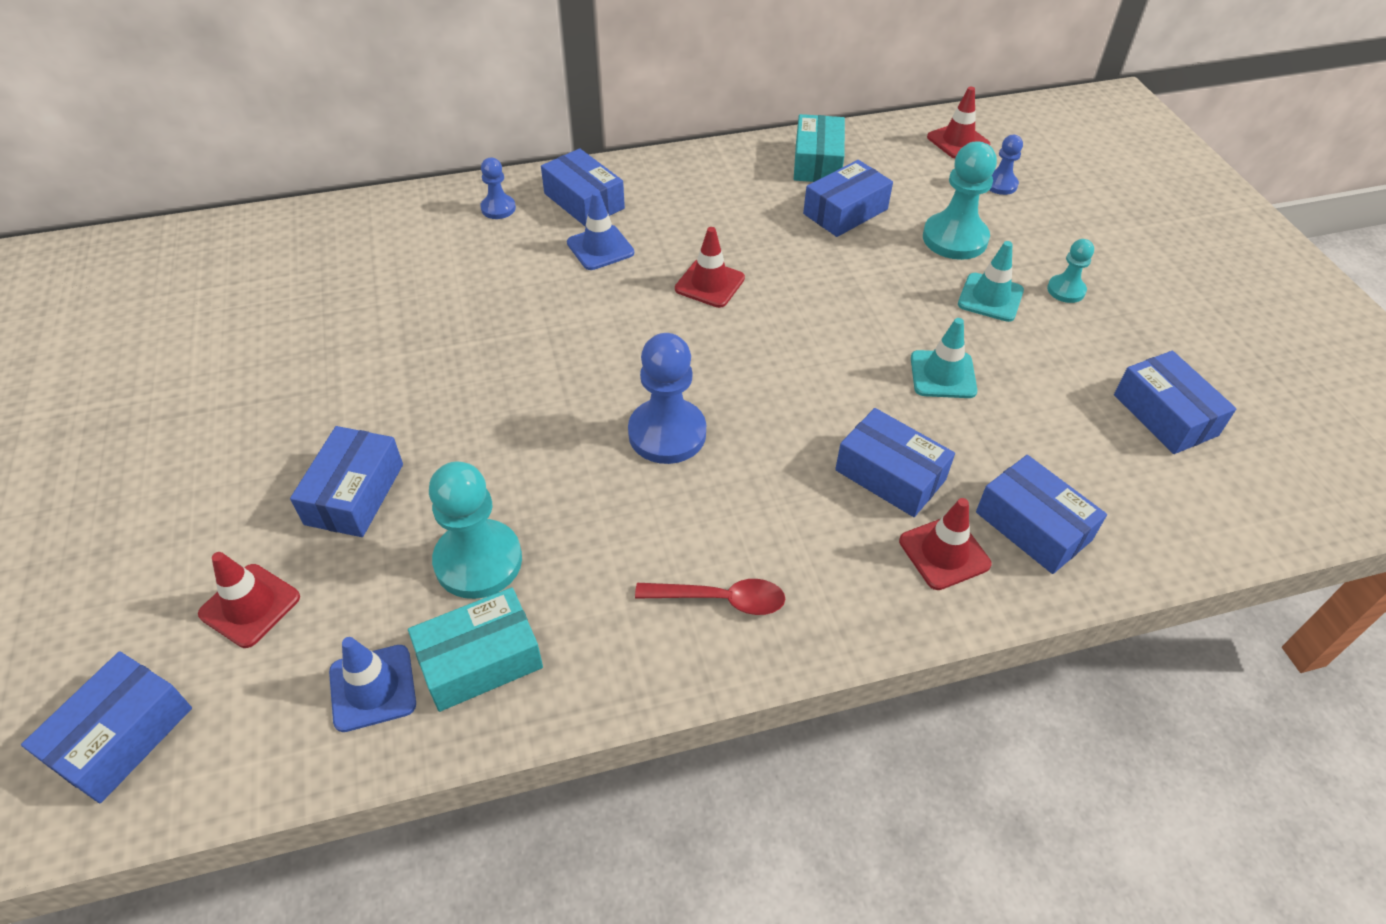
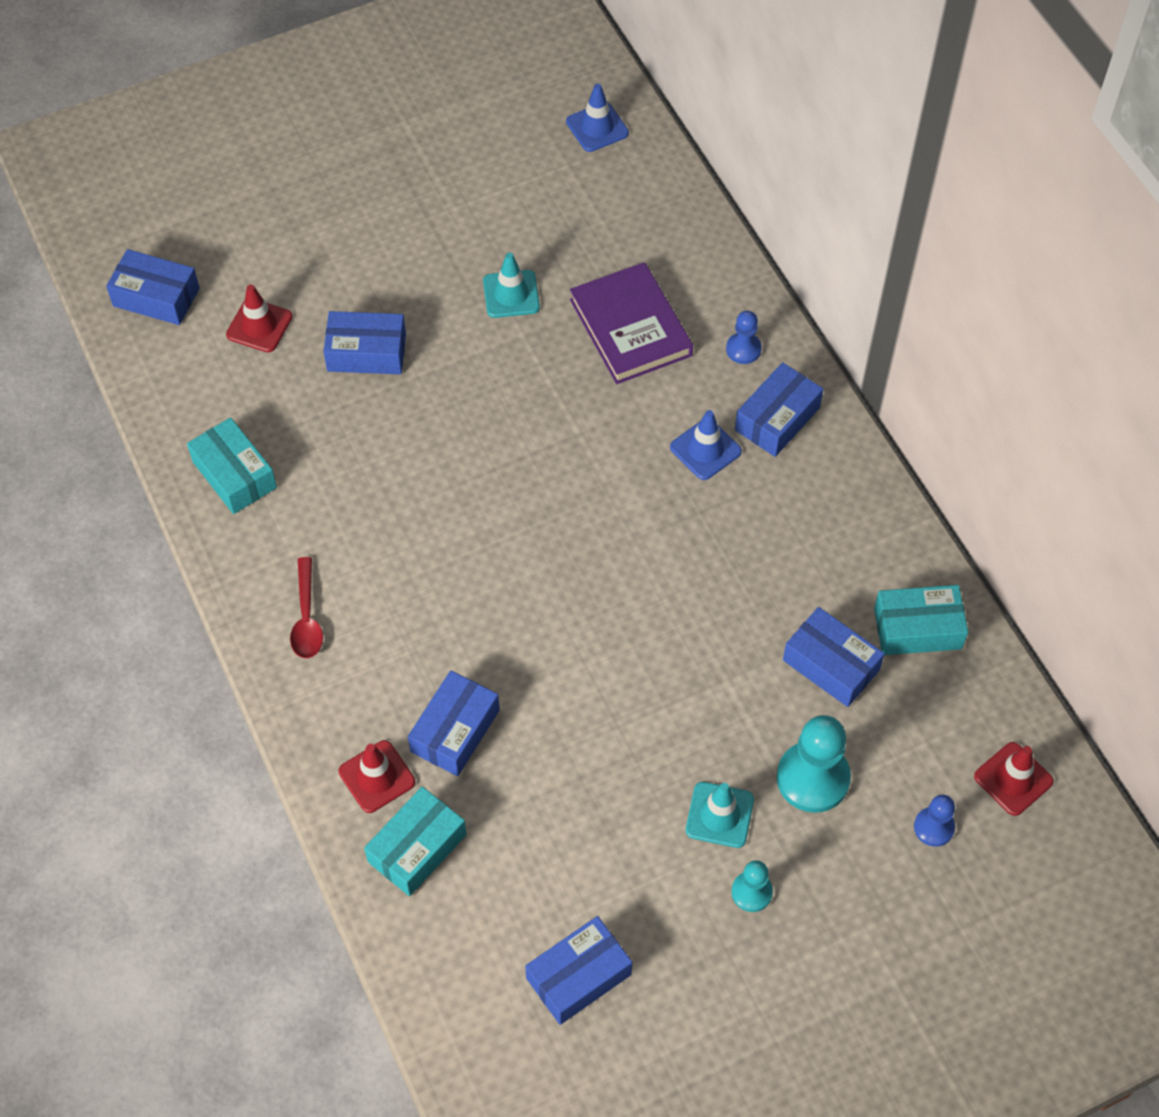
camera: 80 degrees right, 10 degrees up
(372, 688) = (205, 418): blue traffic cone -> blue traffic cone (597, 127)
(435, 274) = (631, 327): none -> purple book
(478, 561) = (317, 450): turquoise pawn -> none
(667, 433) = (470, 551): blue pawn -> none
(709, 284) = (675, 553): red traffic cone -> none
(943, 375) = (591, 771): turquoise traffic cone -> turquoise traffic cone (511, 294)
(1033, 526) = (417, 848): blue box -> turquoise box

